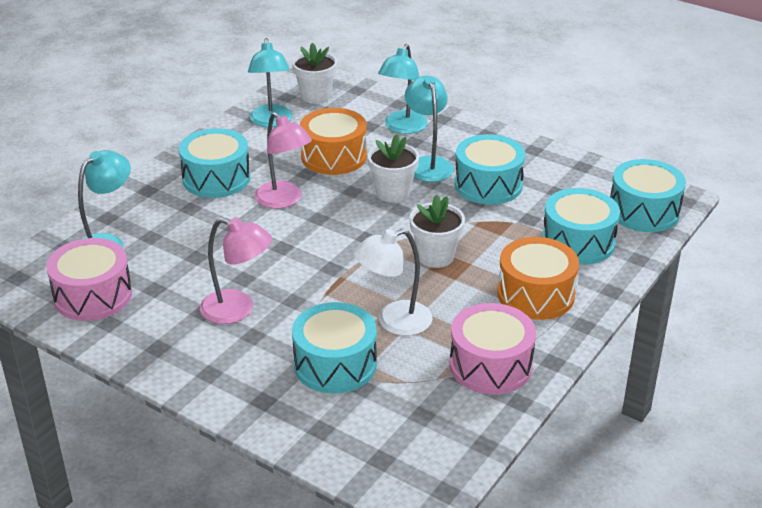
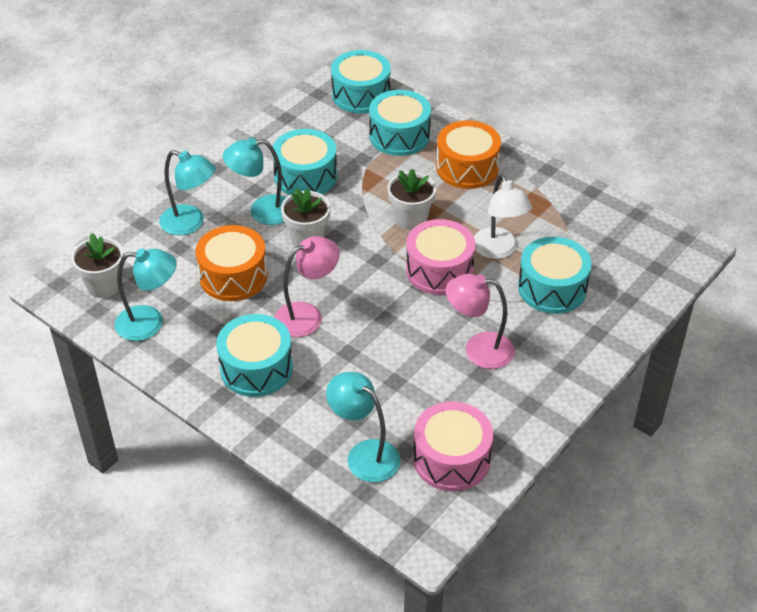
camera: 85 degrees left, 10 degrees up
(238, 310) = (478, 349): pink lamp -> pink lamp turned 105 degrees counterclockwise
(490, 365) = (552, 201): pink drum -> pink drum (439, 270)

